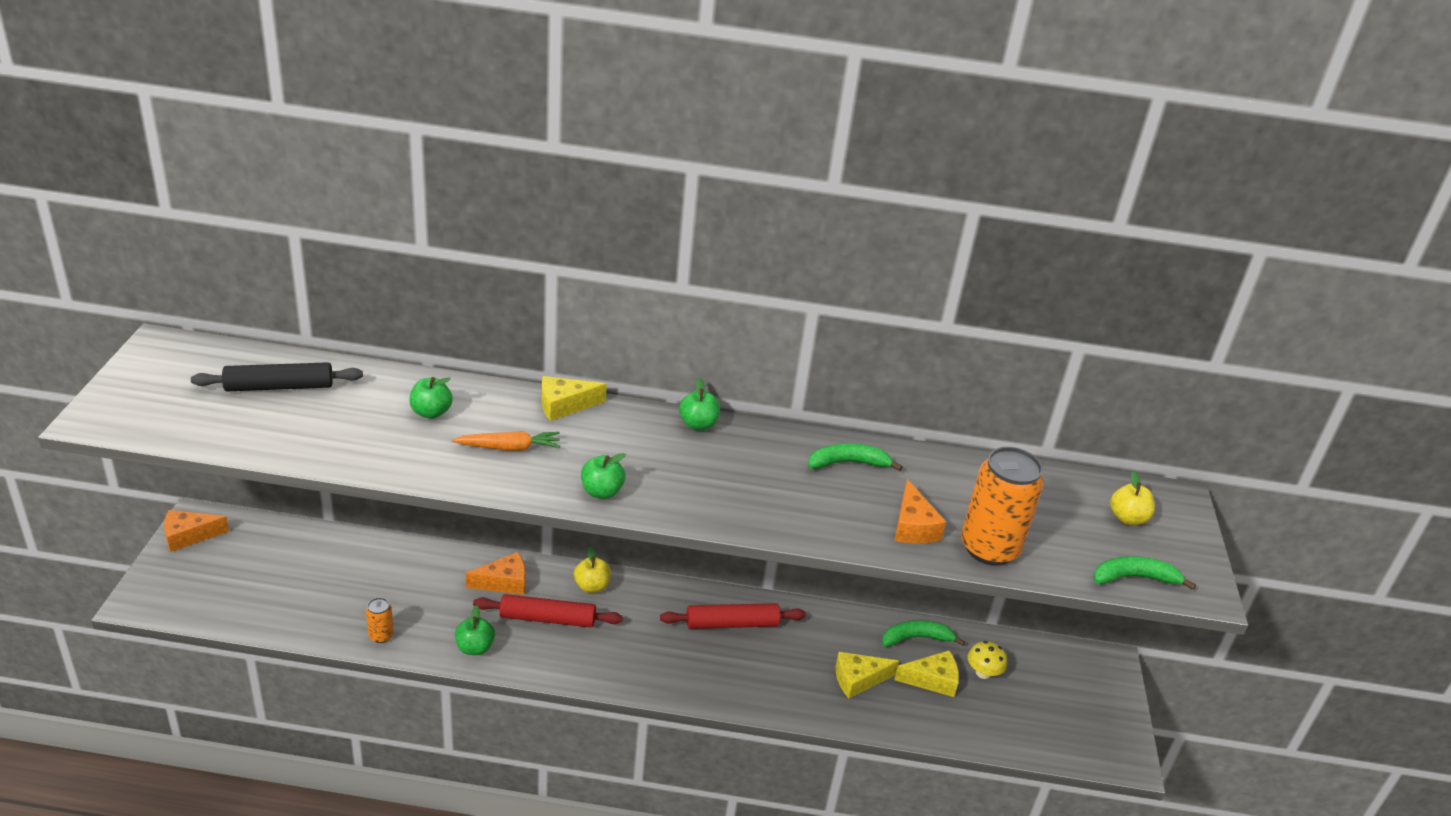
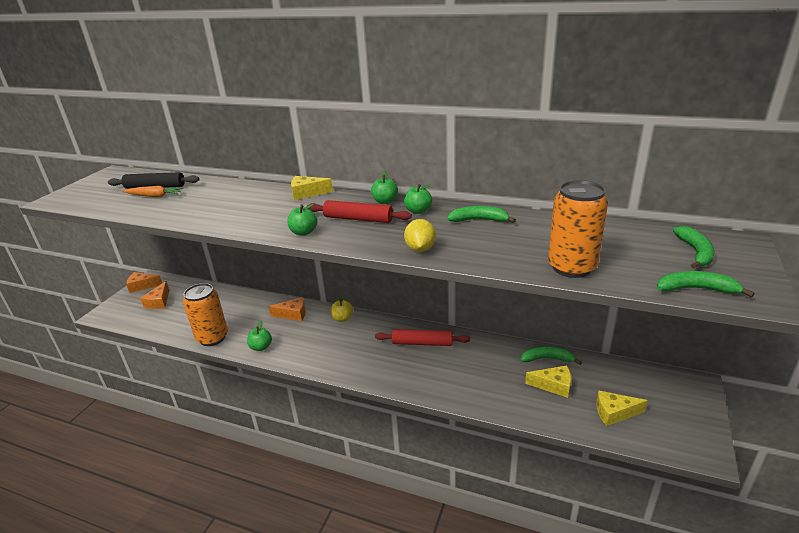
camera: 20 degrees right, 5 degrees down
(381, 635) = (212, 338): orange can -> orange can, size x2.21
(431, 412) = (228, 197): green apple -> green apple (418, 211)
(509, 448) = (261, 212): orange carrot -> orange carrot (154, 196)
(547, 619) = (309, 334): red rolling pin -> red rolling pin (358, 219)
(786, 521) = (420, 249): none -> yellow lemon
(858, 679) = (499, 381): yellow cheese -> yellow cheese (614, 413)
(913, 526) = (514, 253): orange cheese -> orange cheese (159, 302)
(983, 673) = (593, 383): yellow mushroom -> none
(1127, 518) = (695, 252): yellow apple -> green banana

